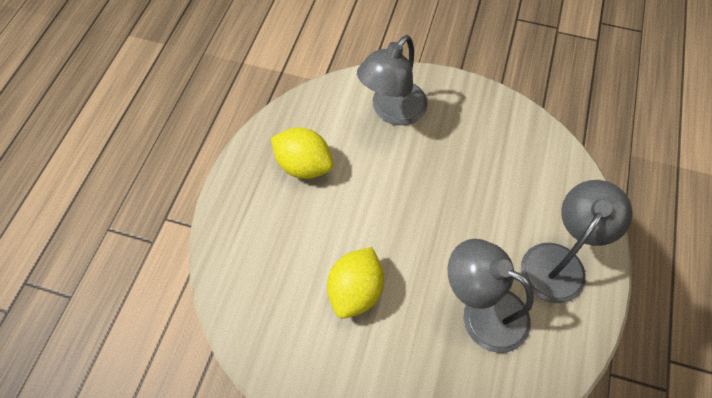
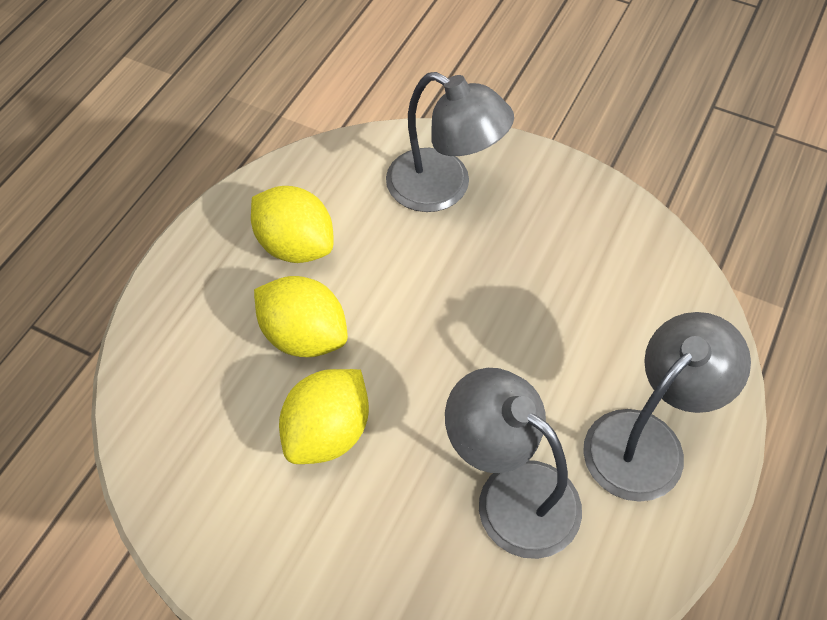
camera: 10 degrees right, 5 degrees down
(324, 227) = (304, 336): none -> yellow lemon
(392, 111) = (443, 188): grey lamp -> grey lamp turned 105 degrees counterclockwise

